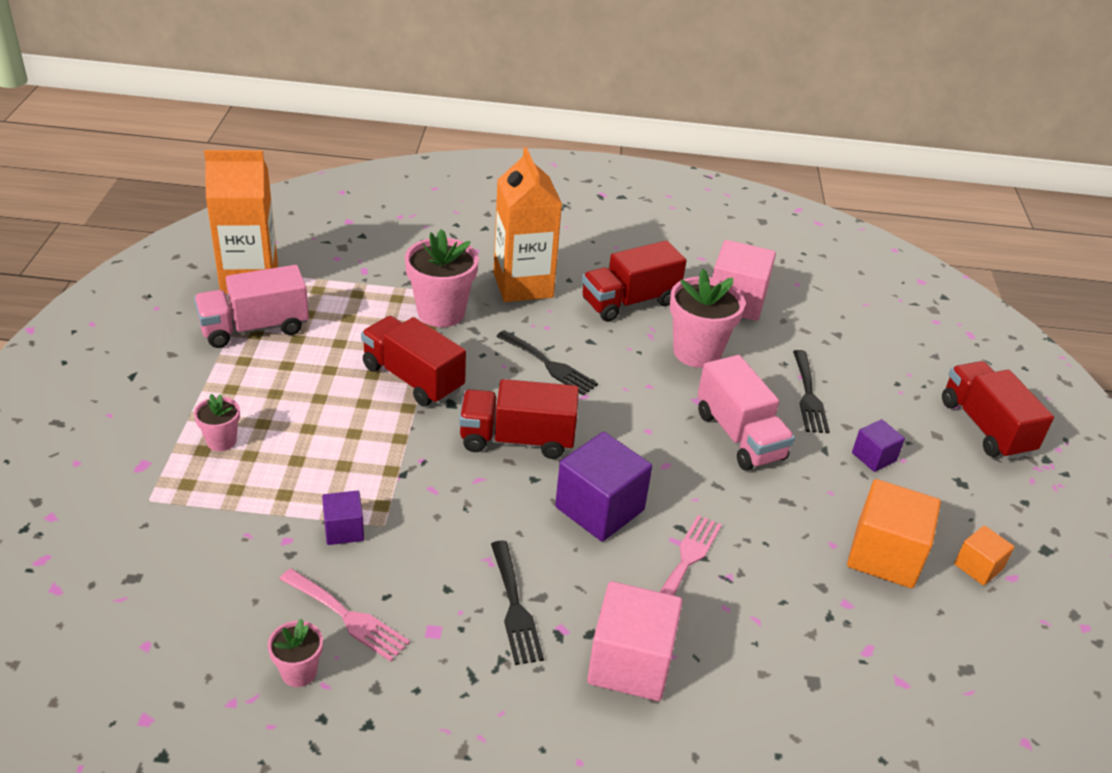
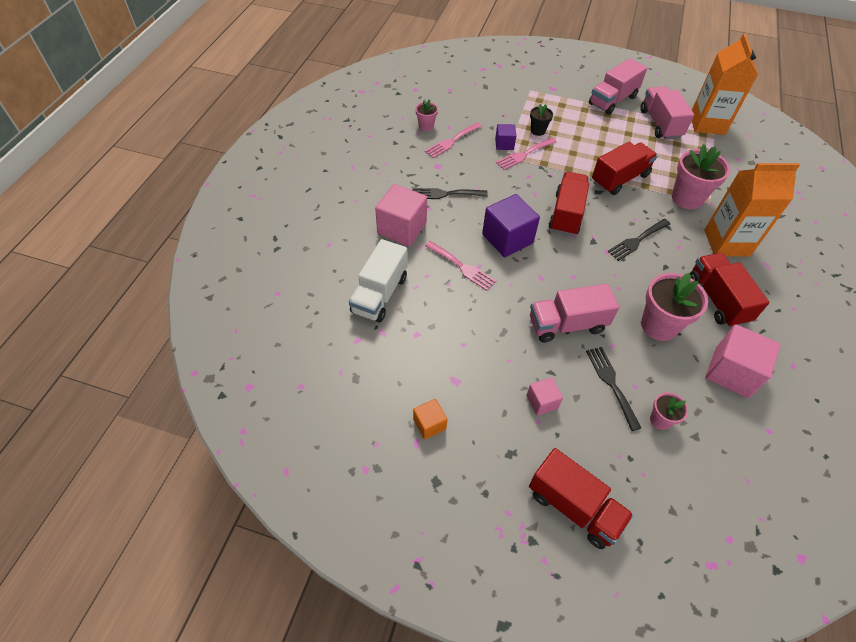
camera: 105 degrees right, 15 degrees up
(184, 381) = (612, 100): none -> pink truck
(221, 441) = (568, 110): pink flower pot -> pink flower pot (660, 420)
(293, 482) = (538, 131): none -> black flower pot
(371, 499) = (524, 154): none -> pink fork
(796, 669) = (380, 294): none -> white truck
(808, 396) = (611, 383): black fork -> black fork turned 60 degrees clockwise
(873, 457) = (542, 402): purple cube -> pink cube
(884, 555) = (449, 370): orange cube -> none
(985, 427) = (574, 507): red truck -> red truck turned 45 degrees clockwise

